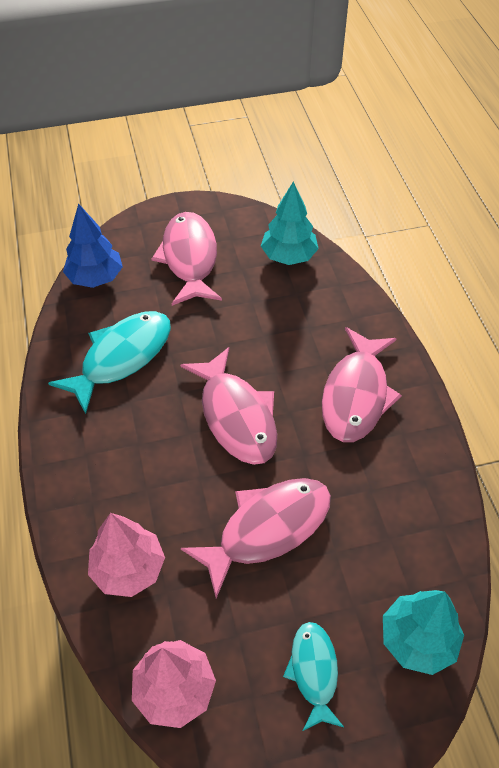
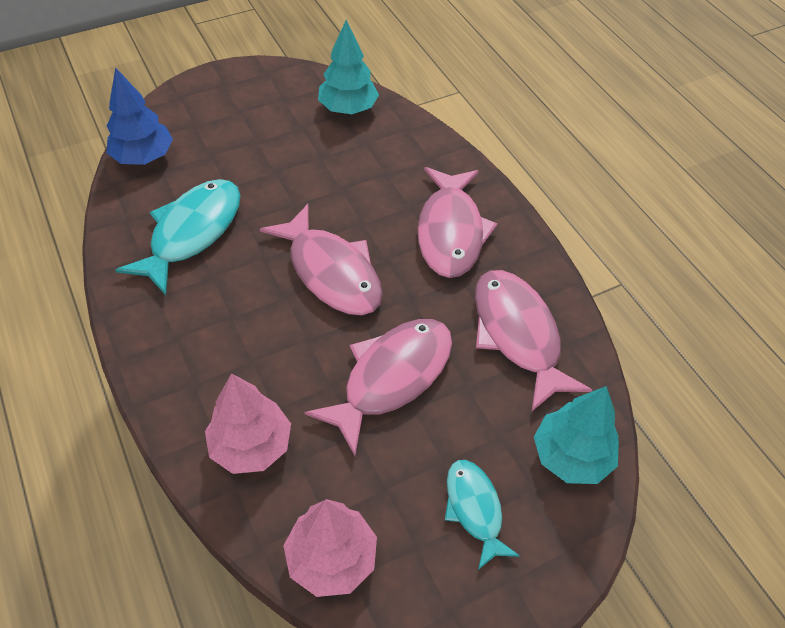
camera: 15 degrees left, 0 degrees up
(189, 259) = (243, 124): pink fish -> pink fish (518, 335)

